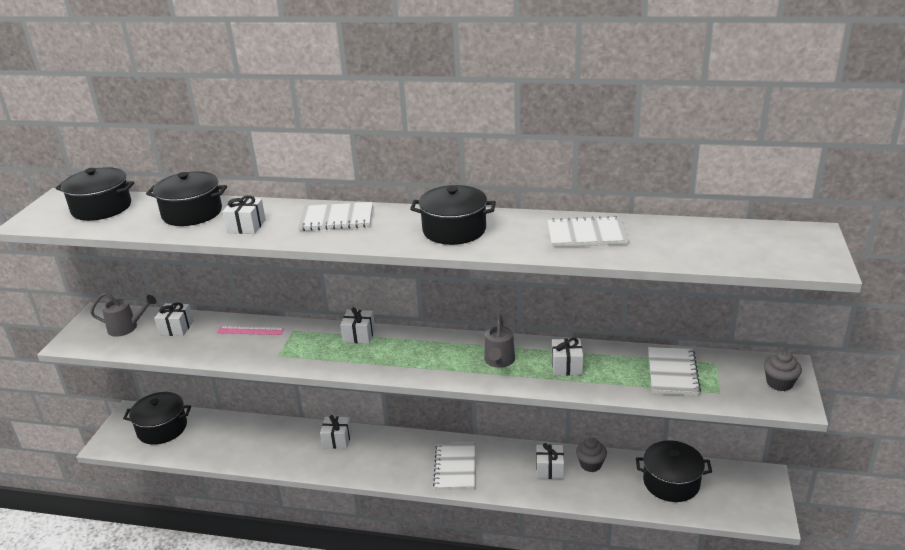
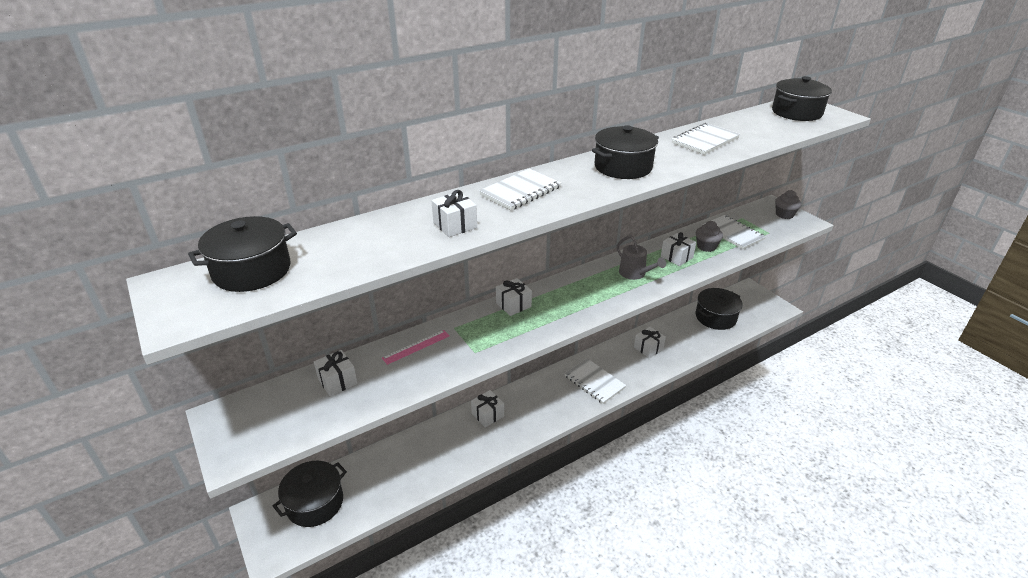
camera: 45 degrees left, 5 degrees up
(127, 328) = (280, 409): grey watering can -> none
(192, 213) = (374, 236): black pot -> black pot (796, 112)
(590, 464) = (665, 332): grey cupcake -> grey cupcake (706, 247)

